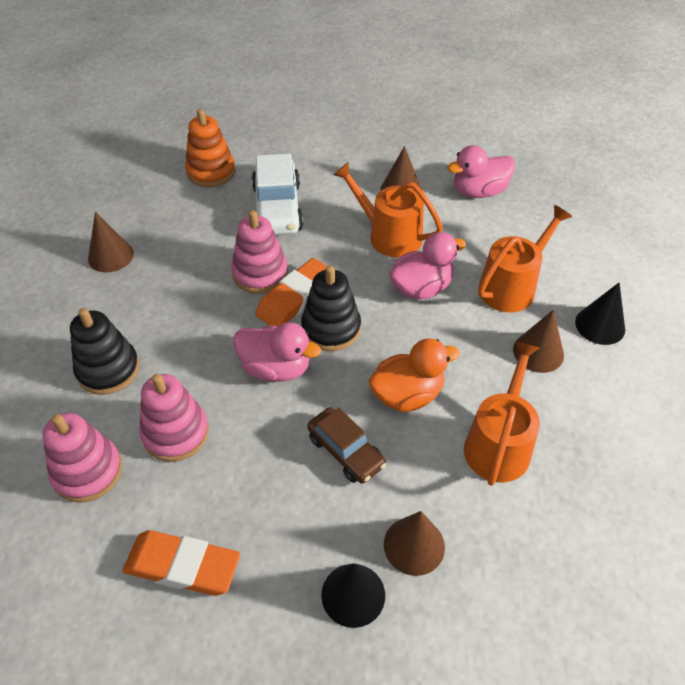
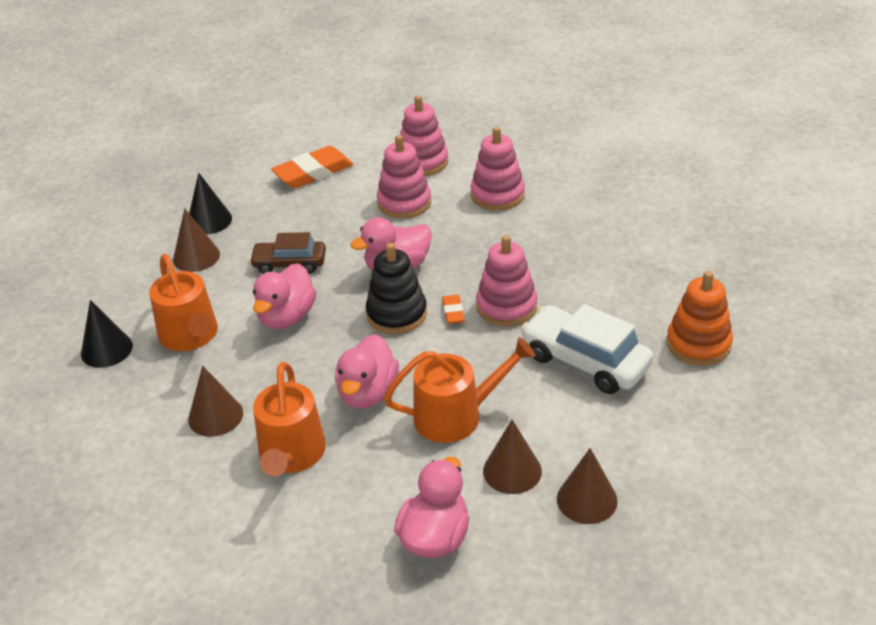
camera: 135 degrees right, 10 degrees down
(108, 369) = (497, 195): black stacking toy -> pink stacking toy
(111, 256) = (628, 236): brown cone -> brown cone (587, 499)
(295, 298) = (453, 312): orange eraser -> orange eraser, size x0.50
(407, 395) = (287, 317): orange duck -> pink duck
(600, 325) = (178, 480): black cone -> black cone (106, 349)

